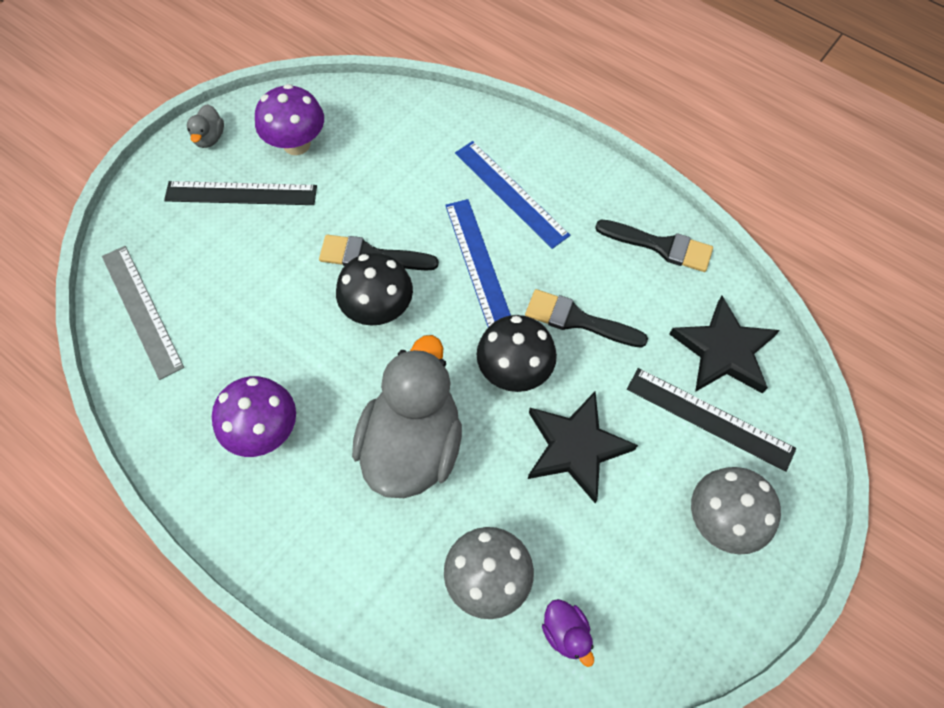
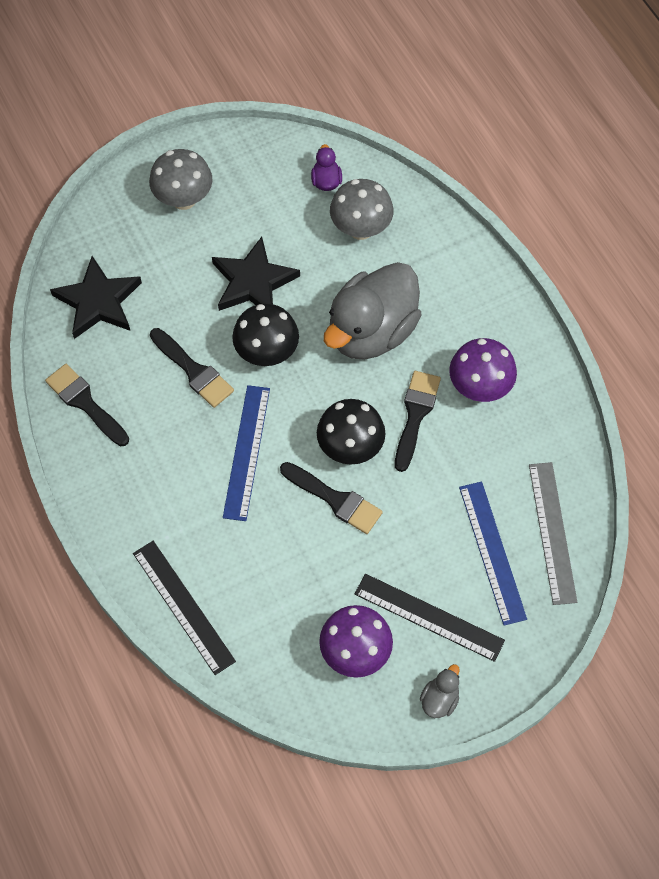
camera: 155 degrees left, 0 degrees up
(324, 370) = (415, 415): none -> black brush
(510, 193) = (181, 508): blue ruler -> blue ruler (492, 552)
(709, 418) = (144, 261): black ruler -> black ruler (183, 606)

